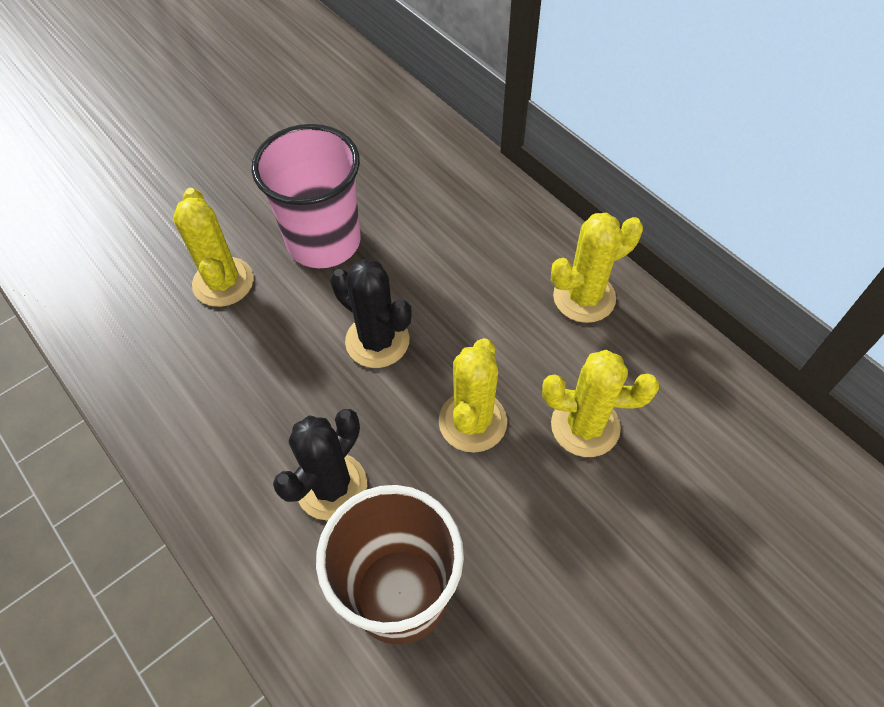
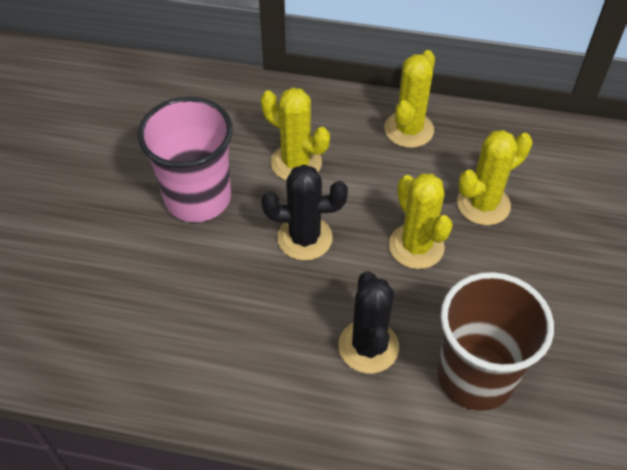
camera: 40 degrees left, 5 degrees down
(223, 282) = (149, 271): yellow cactus -> yellow cactus (296, 163)

